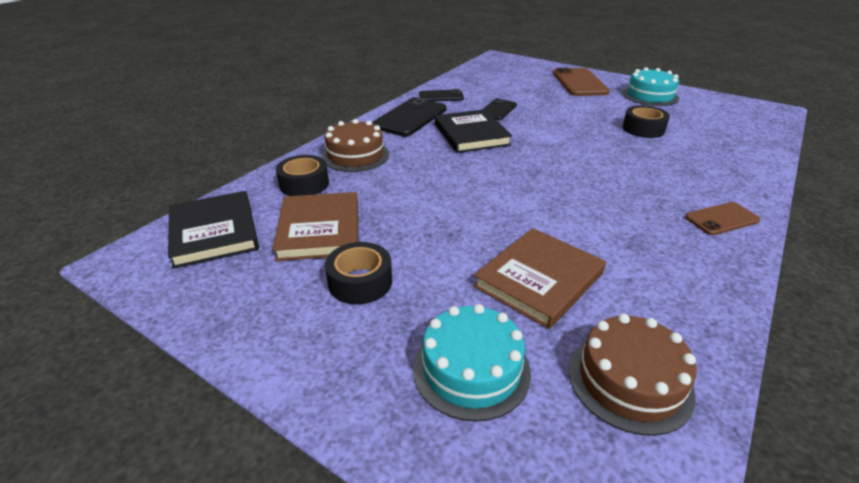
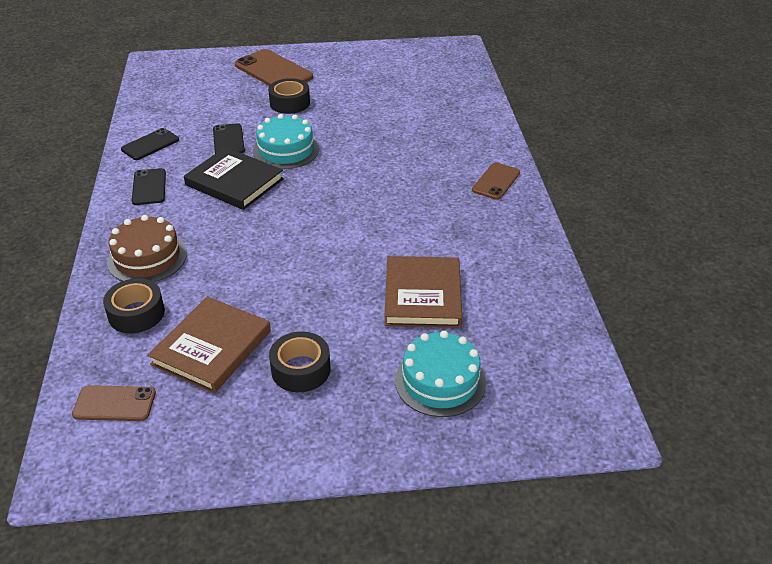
camera: 40 degrees left, 5 degrees up
(214, 232) = (114, 403): black book -> brown phone
(319, 230) = (212, 347): brown book -> brown book turned 75 degrees clockwise
(410, 117) = (149, 187): black phone -> black phone, size x0.59
(629, 381) = (530, 332): brown cake -> none
(643, 129) = (377, 111): black tape -> black tape (289, 103)
(650, 95) = (350, 65): turquoise cake -> turquoise cake (286, 150)

